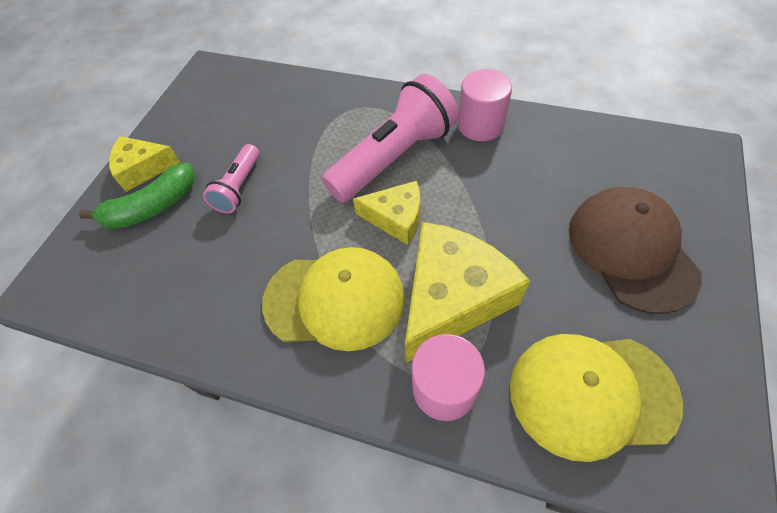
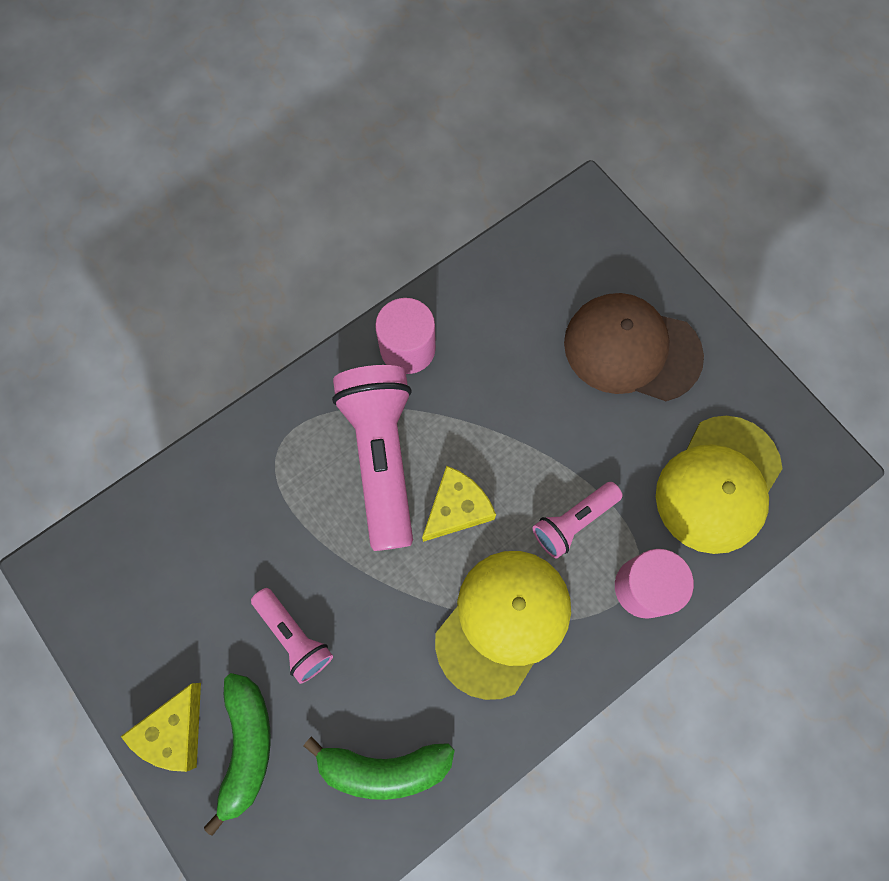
camera: 60 degrees left, 15 degrees up
(178, 290) = (384, 767): none -> green banana
(452, 298) = (573, 522): yellow cheese -> pink flashlight

